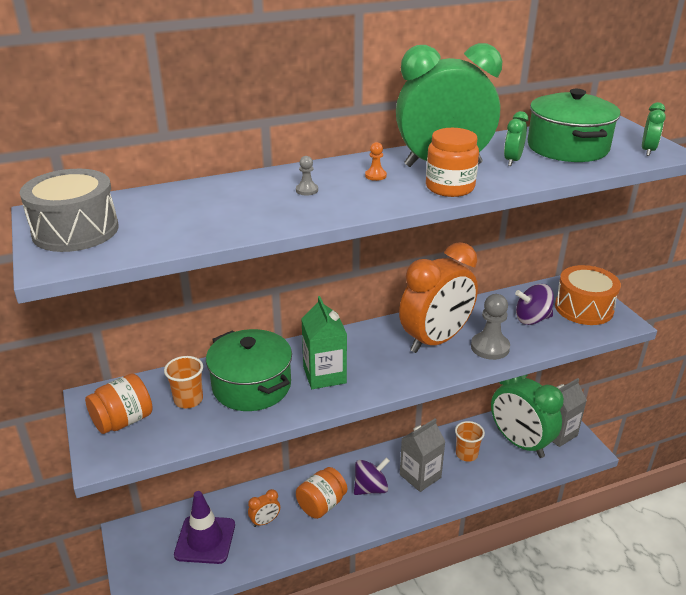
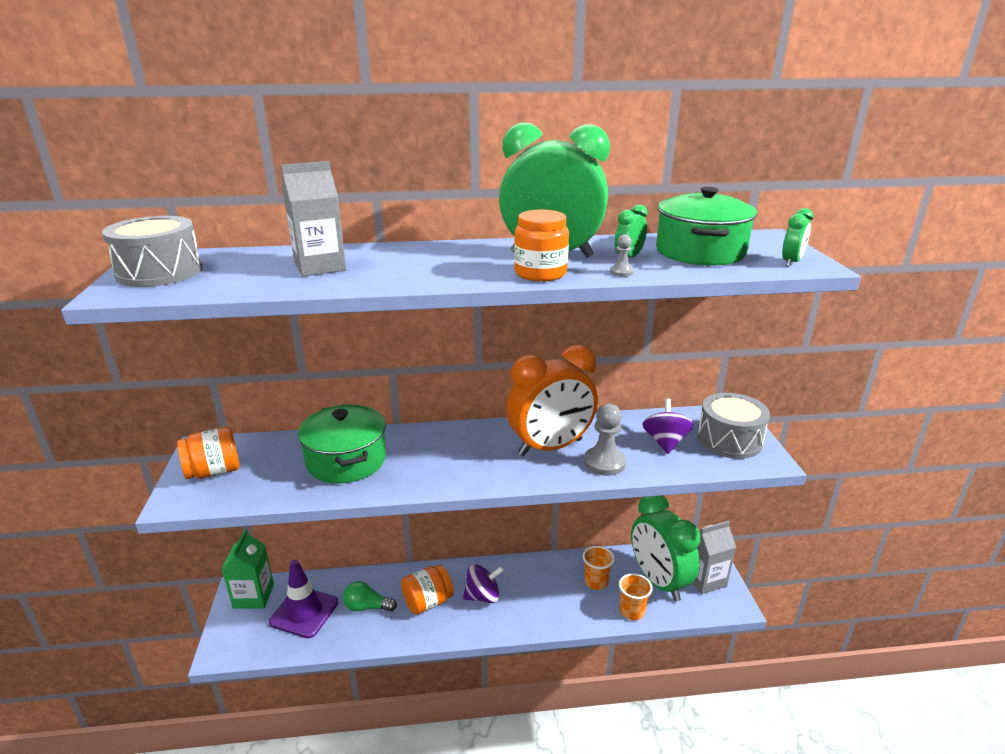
camera: 15 degrees right, 5 degrees down
(188, 400) = (282, 463): orange cup -> orange cup (632, 611)
(265, 521) = (367, 607): orange clock -> green light bulb
(307, 190) = (396, 262): grey pawn -> grey pawn (621, 272)
(324, 375) = (421, 462): green carton -> green carton (253, 596)
(375, 176) = (474, 257): orange pawn -> none
(420, 476) = (538, 594): grey carton -> grey carton (320, 267)
(532, 319) = (665, 442): purple spinning top -> purple spinning top turned 90 degrees clockwise
(584, 308) = (729, 440): orange drum -> grey drum

